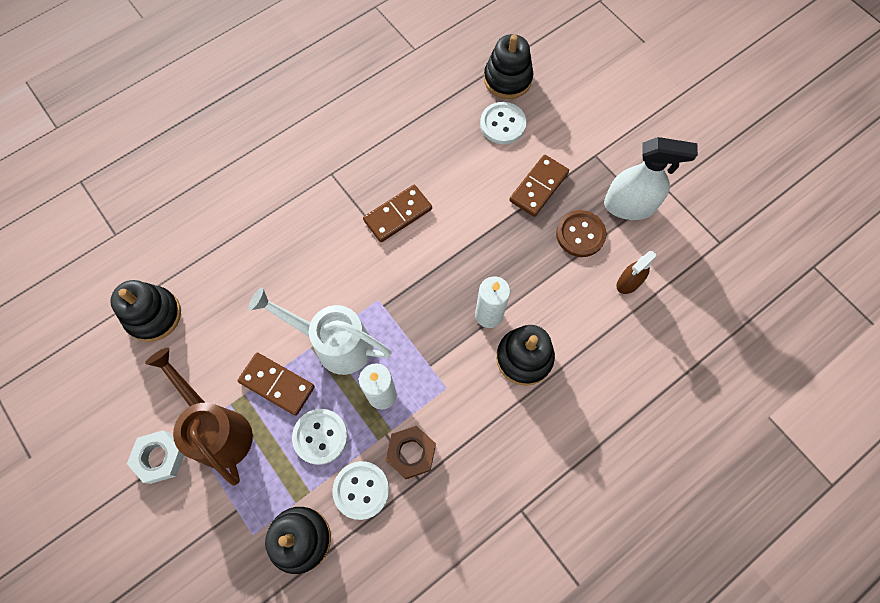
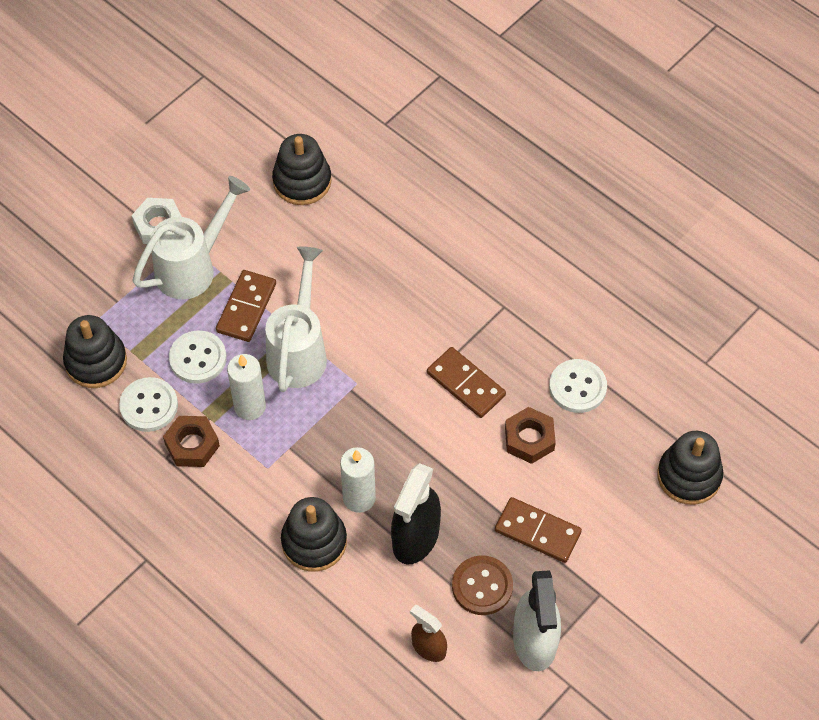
camera: 80 degrees right, 10 degrees down
(218, 429) = (193, 267): brown watering can -> white watering can
(457, 178) = (529, 439): none -> brown nut
(502, 124) = (618, 479): white button -> white button (577, 387)
(531, 276) = (415, 537): none -> black spray bottle

